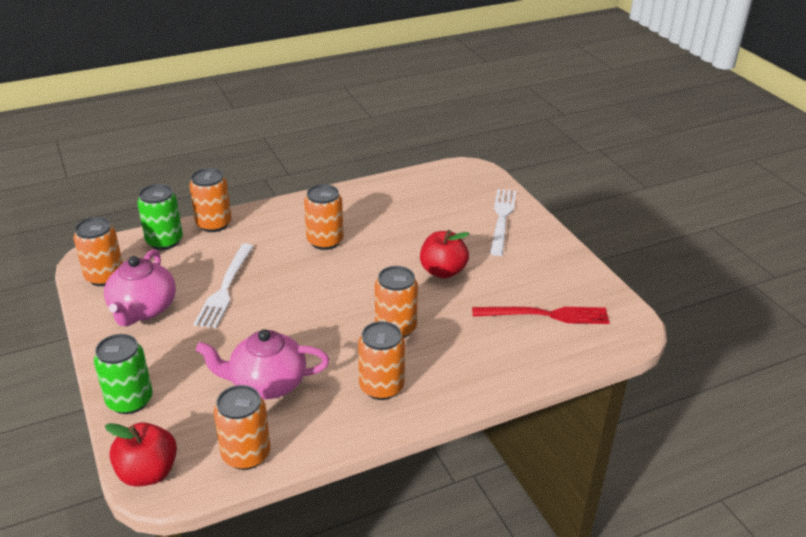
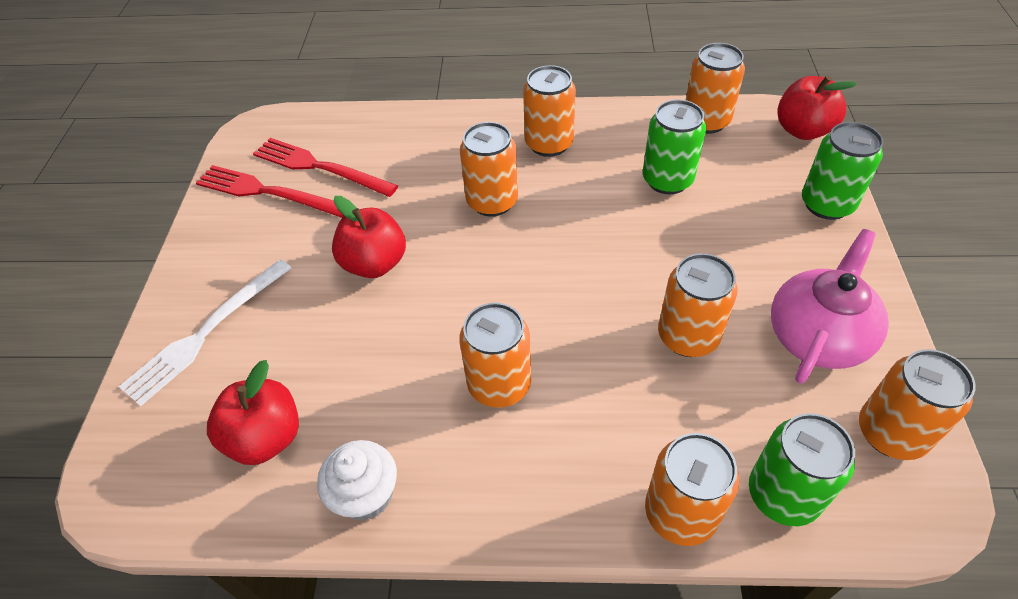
camera: 150 degrees left, 15 degrees up
(225, 288) = (688, 336): white fork -> orange can
(266, 383) = (667, 180): pink teapot -> green can
(361, 194) = (366, 495): none -> white cupcake
(425, 197) = (266, 437): none -> red apple
(561, 289) = (267, 192): none -> red fork

